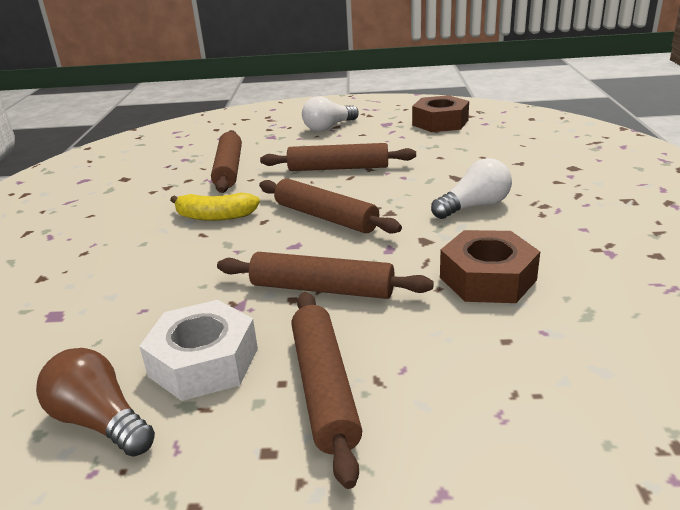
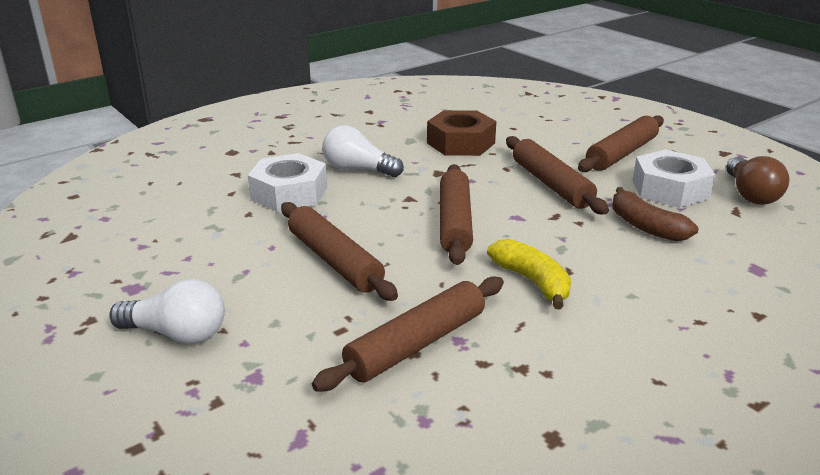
camera: 130 degrees left, 0 degrees up
(184, 298) = (645, 226): none -> brown banana
(440, 122) = (113, 247): brown nut -> none
(457, 173) = (289, 193): none -> white nut

